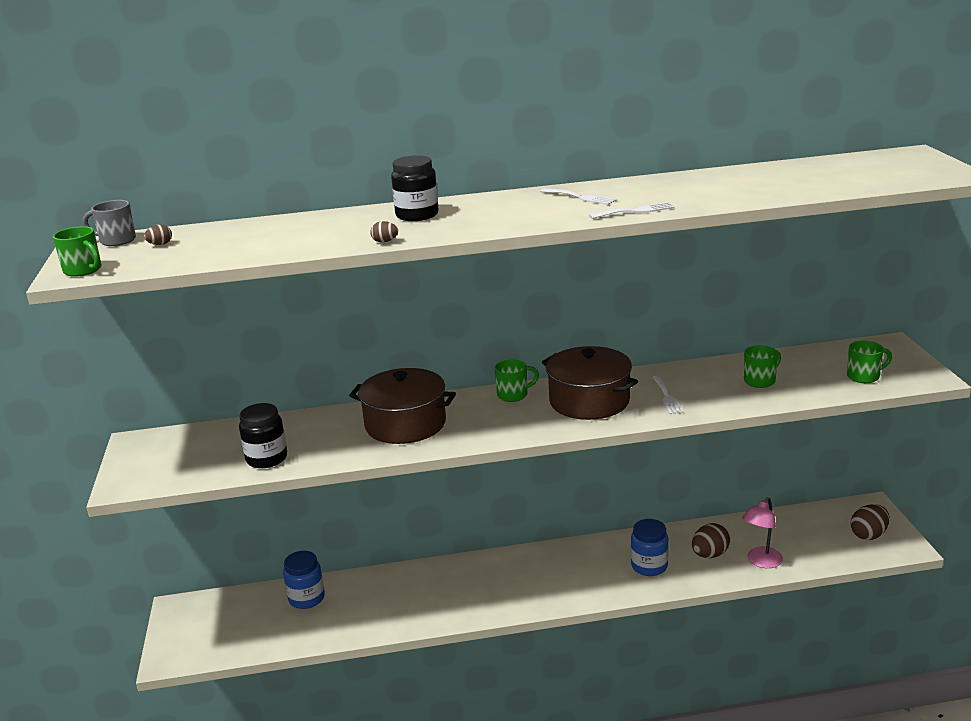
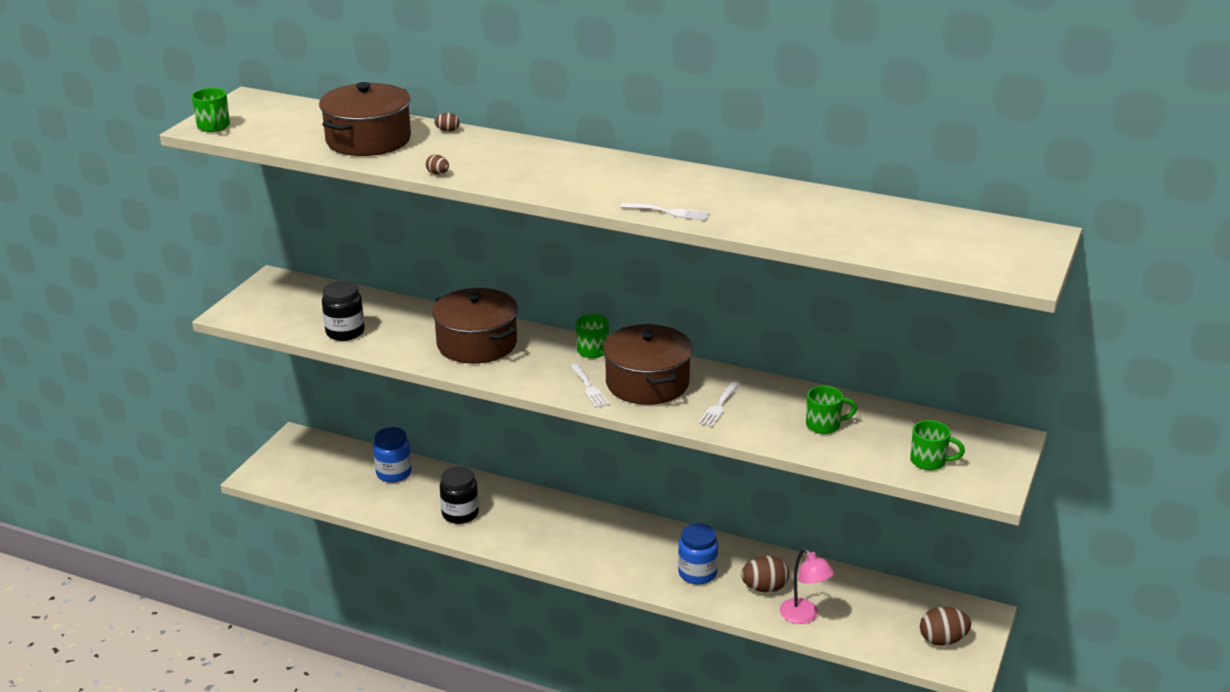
camera: 30 degrees right, 5 degrees up
(116, 241) = (269, 103): grey mug -> none
(160, 244) = (291, 118): brown egg -> brown egg (447, 131)
(271, 238) = (368, 140): none -> brown pot
(417, 215) = (501, 153): black jar -> black jar (460, 514)
(513, 395) = (593, 351): green mug -> green mug turned 45 degrees clockwise
(580, 197) = (653, 180): white fork -> white fork (589, 388)
(761, 562) = (804, 616): pink lamp -> pink lamp turned 105 degrees counterclockwise

